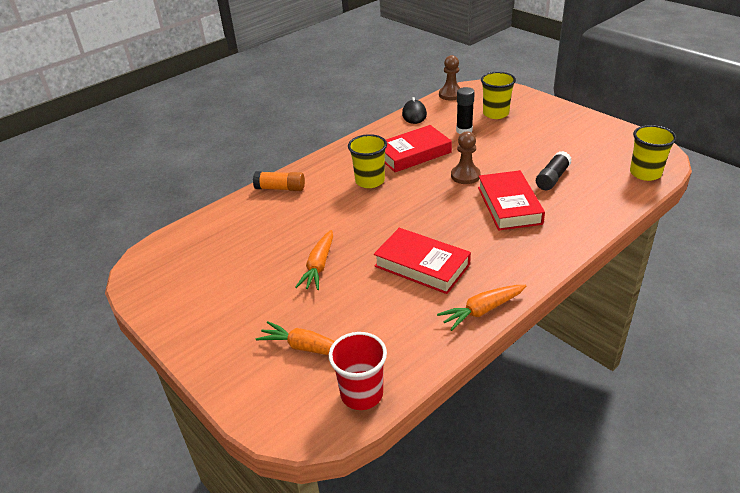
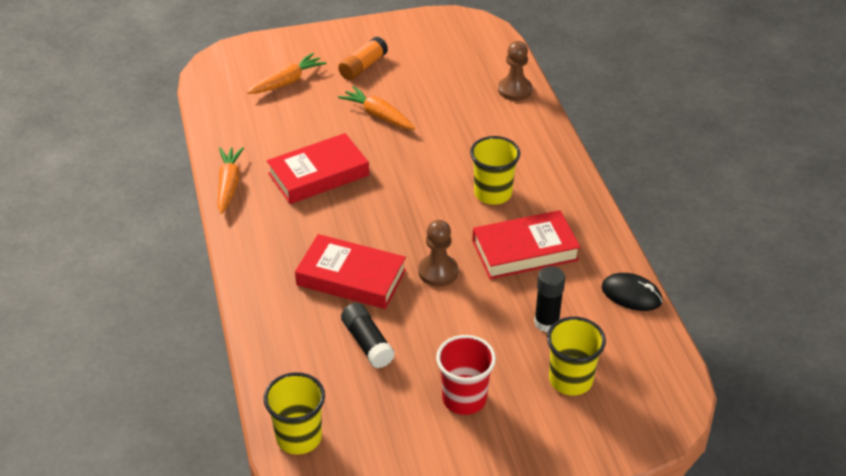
camera: 115 degrees right, 5 degrees up
(280, 188) = (533, 127): orange glue stick -> orange glue stick (363, 67)
(362, 394) = (216, 93): red cup -> red cup (464, 398)
(413, 154) = (525, 250): red book -> red book turned 75 degrees clockwise
(450, 94) = (669, 361): brown pawn -> brown pawn (515, 90)

